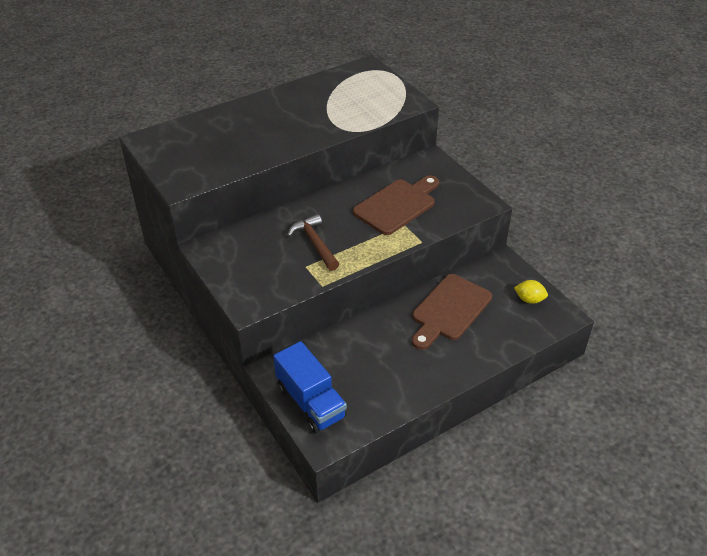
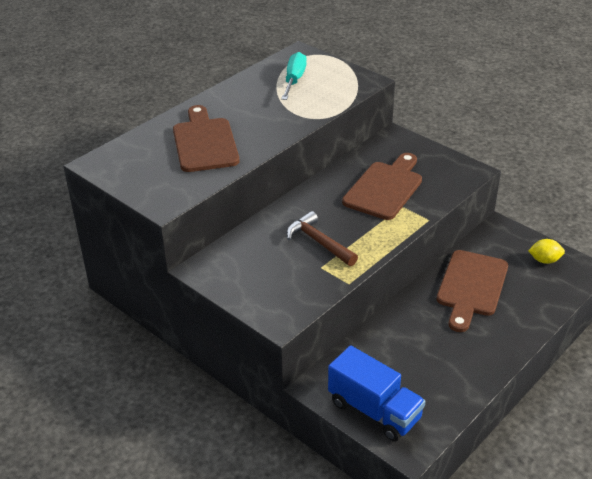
camera: 15 degrees left, 5 degrees down
(242, 136) = (205, 142): none -> brown cutting board
(348, 91) = (294, 80): none -> turquoise screwdriver

